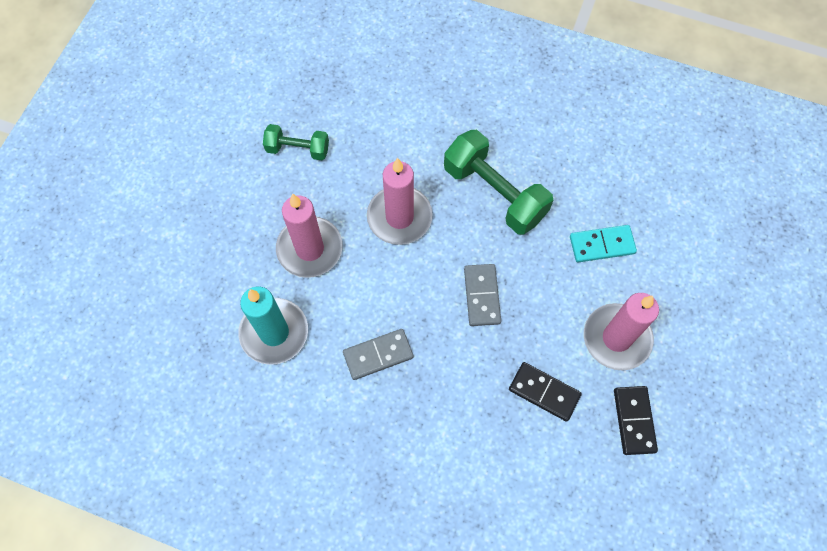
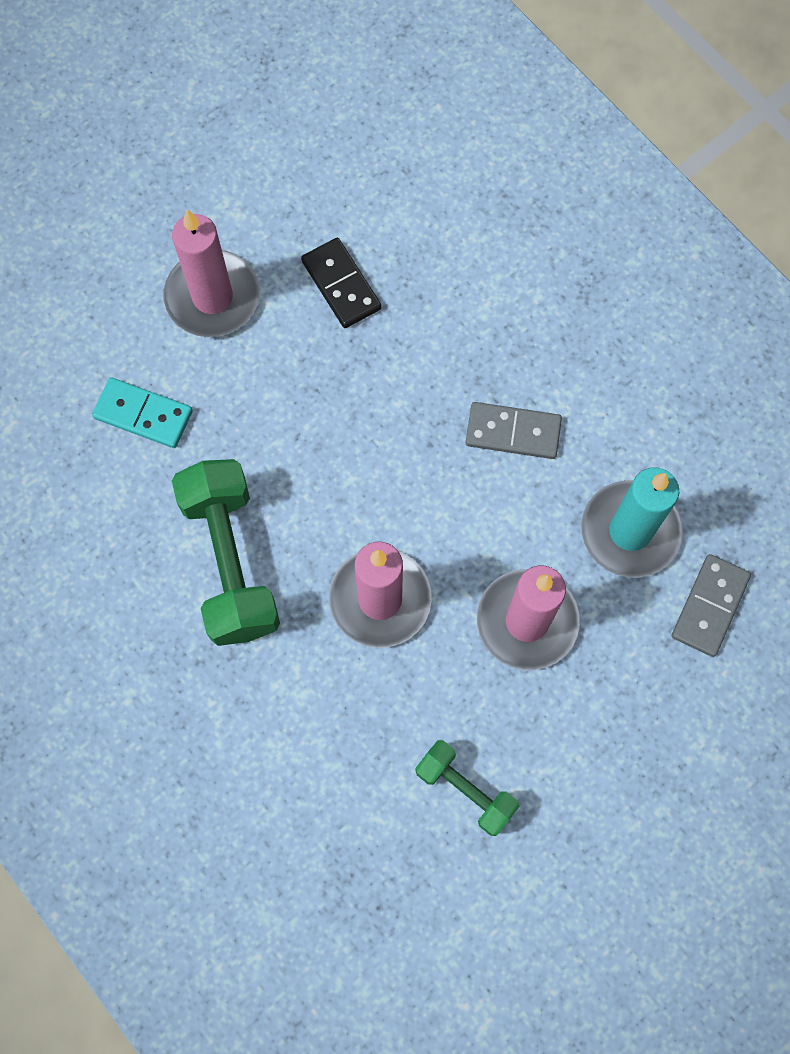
camera: 150 degrees left, 5 degrees up
(482, 296) = (339, 434): grey domino -> grey domino (709, 606)
(634, 420) = (261, 203): black domino -> none

